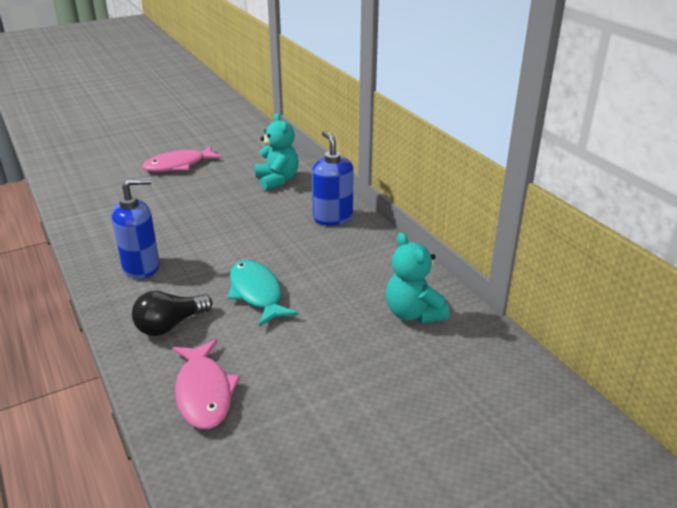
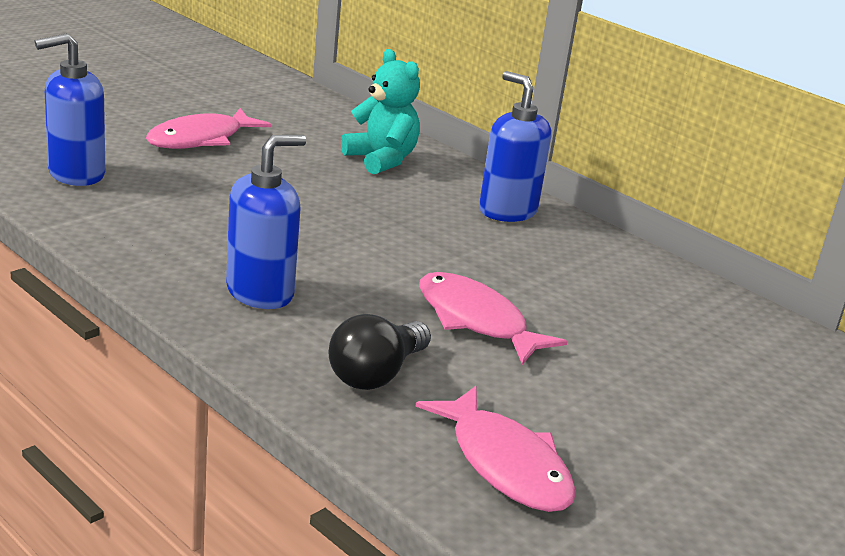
camera: 20 degrees left, 5 degrees down
(93, 187) = (76, 174): none -> blue soap dispenser
(257, 293) = (476, 320): turquoise fish -> pink fish
(413, 313) = (719, 335): turquoise teddy bear -> none

